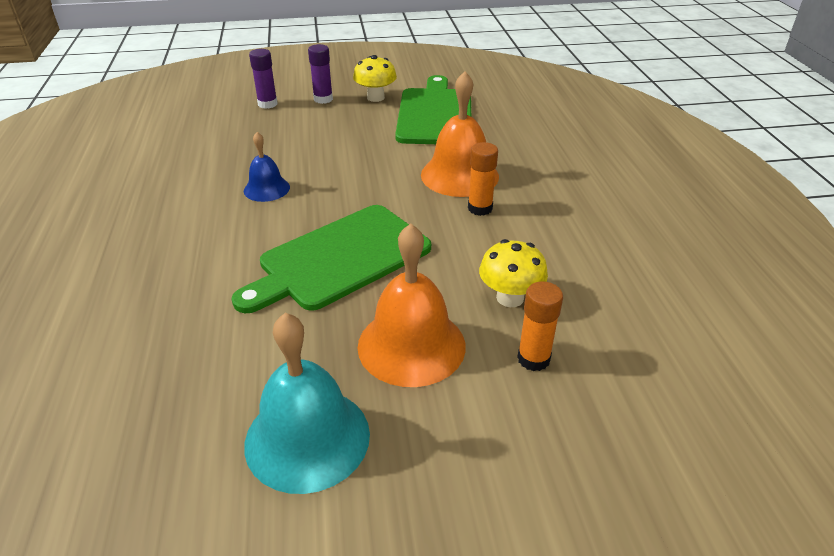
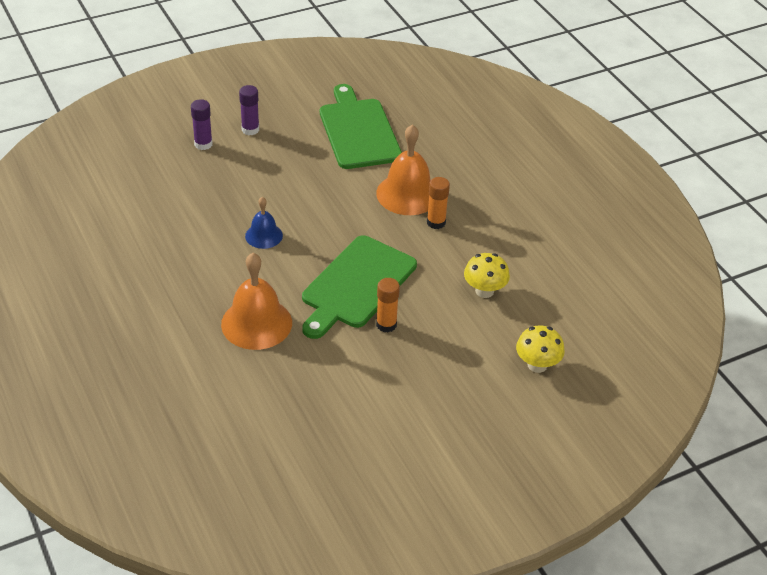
camera: 20 degrees left, 5 degrees up
(307, 438) = (404, 404): turquoise bell -> none
(375, 97) = (296, 119): yellow mushroom -> yellow mushroom (537, 365)
(411, 345) = (436, 336): orange bell -> orange bell (256, 323)
(533, 359) = (513, 329): orange glue stick -> orange glue stick (386, 325)

